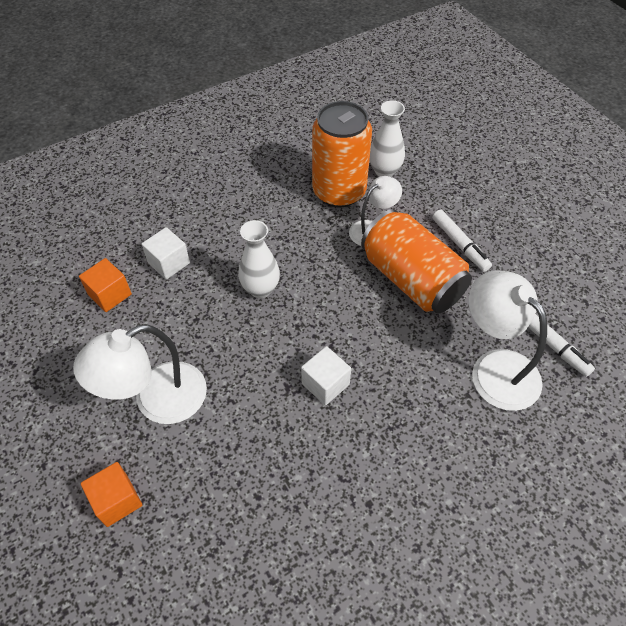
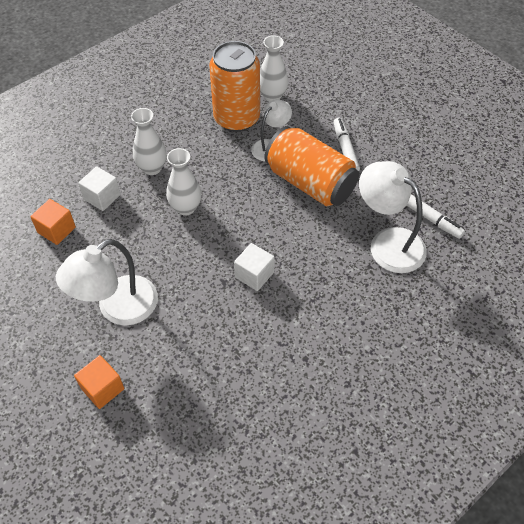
camera: 10 degrees left, 0 degrees up
(232, 237) = (152, 168): none -> white vase
(459, 244) = (345, 149): white marker -> white marker turned 150 degrees counterclockwise

